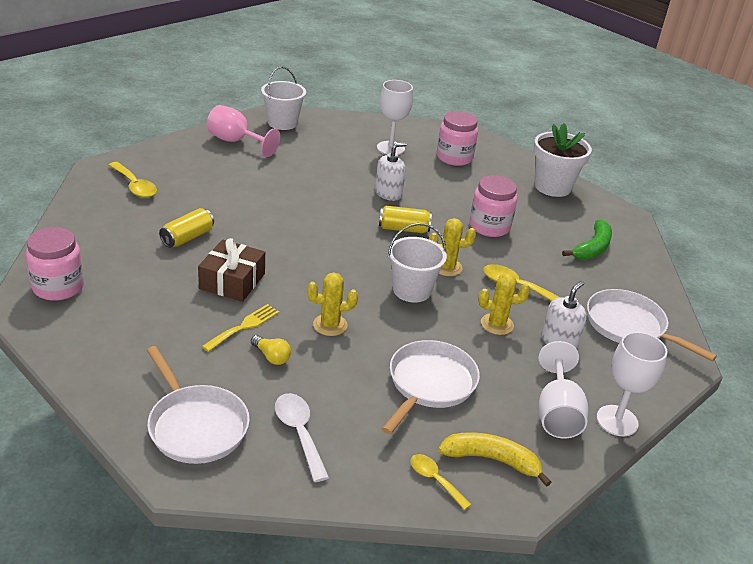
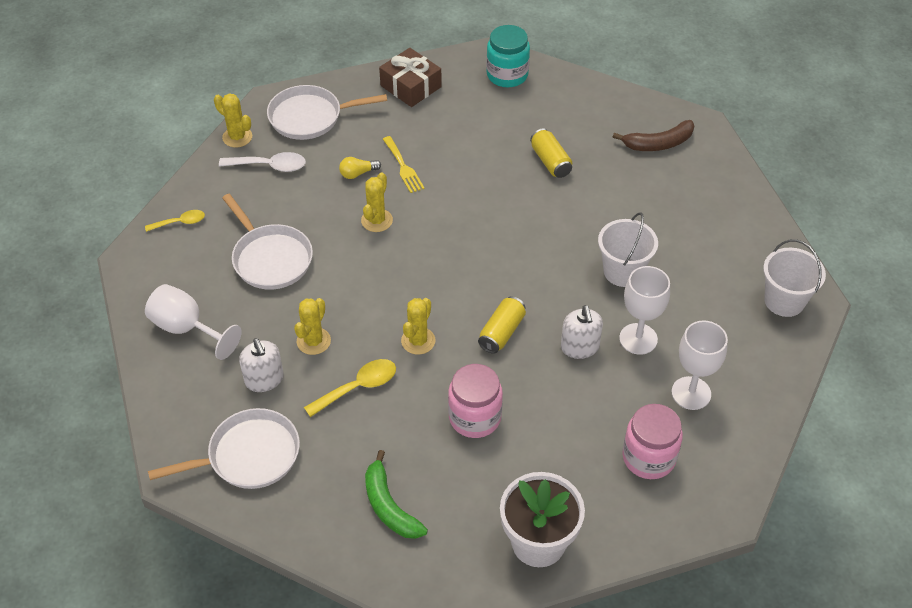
camera: 120 degrees right, 15 degrees up
(58, 287) = (507, 75): pink jar -> turquoise jar
(134, 186) = (658, 143): yellow spoon -> brown banana
(232, 281) = (469, 175): brown gift -> brown gift (411, 86)
(236, 142) = (740, 243): pink goblet -> none
(265, 484) = (237, 137): none -> yellow cactus
(412, 290) = (395, 296): white bucket -> white bucket (623, 271)
(491, 460) = (174, 262): yellow banana -> none
(617, 420) = (152, 367): white goblet -> white goblet (638, 339)

